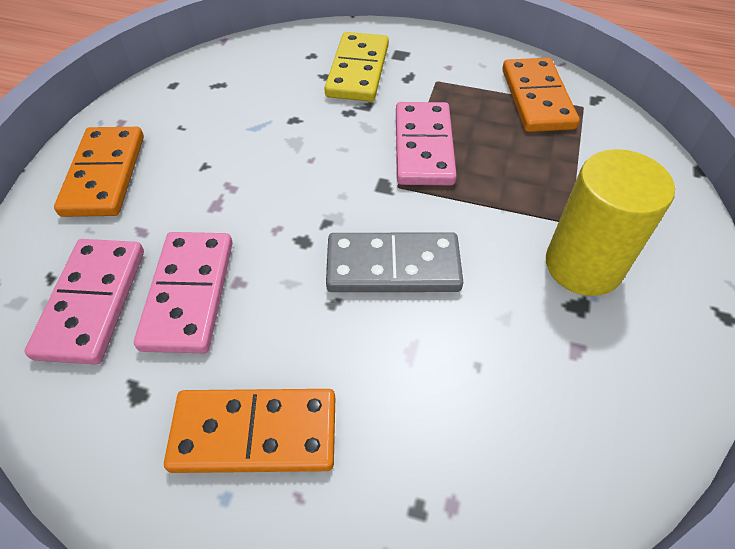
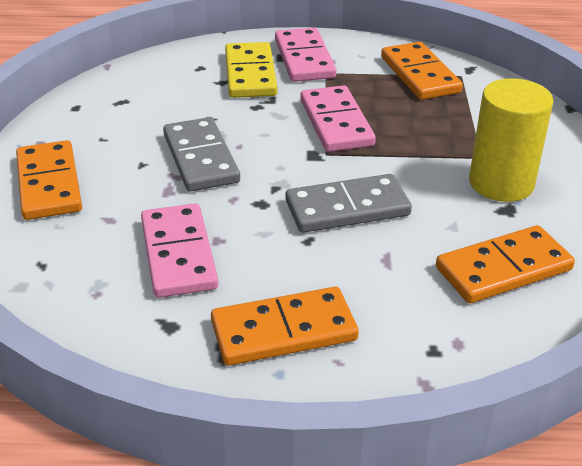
camera: 15 degrees left, 15 degrees down
(92, 302) = (93, 274): pink domino -> pink domino (304, 59)
(264, 169) = (200, 158): none -> grey domino
(546, 397) = (503, 268): none -> orange domino

